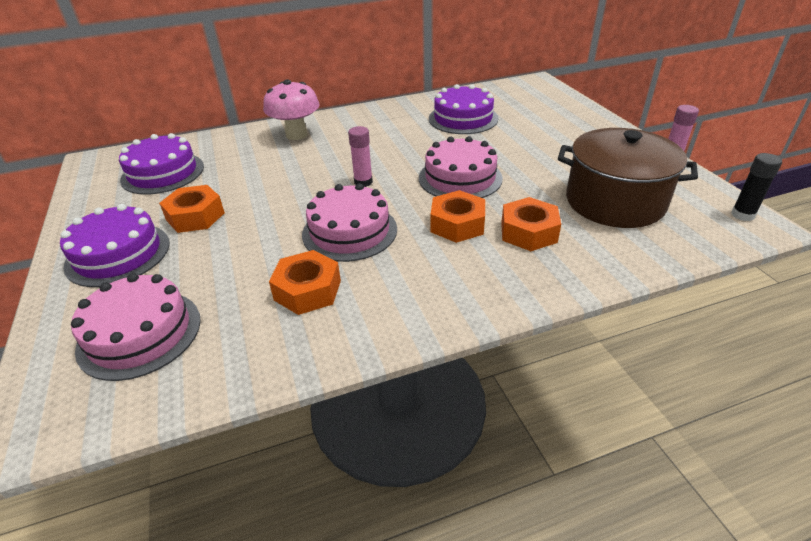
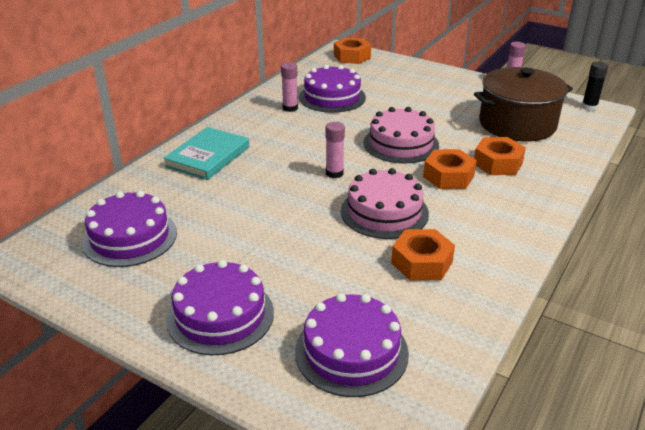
camera: 40 degrees left, 5 degrees down
(140, 333) = (351, 352): pink cake -> purple cake
(195, 216) = (237, 256): orange nut -> orange nut (352, 56)
(296, 135) = (208, 156): pink mushroom -> turquoise book
(414, 117) = (290, 108): none -> pink glue stick

